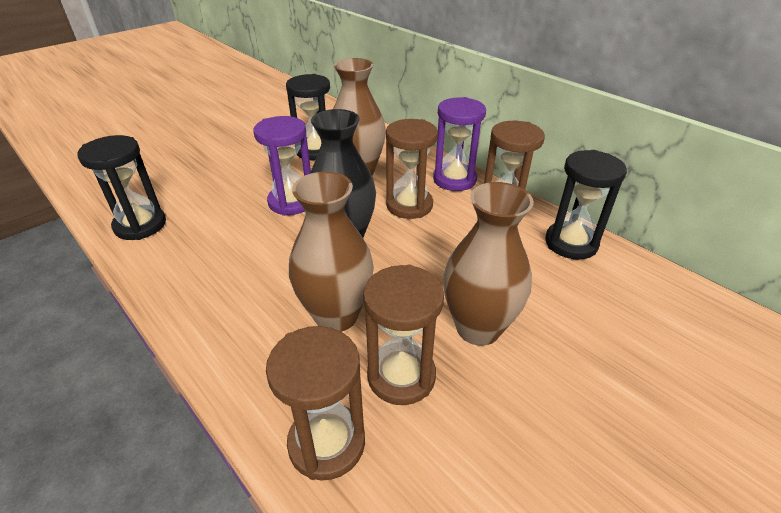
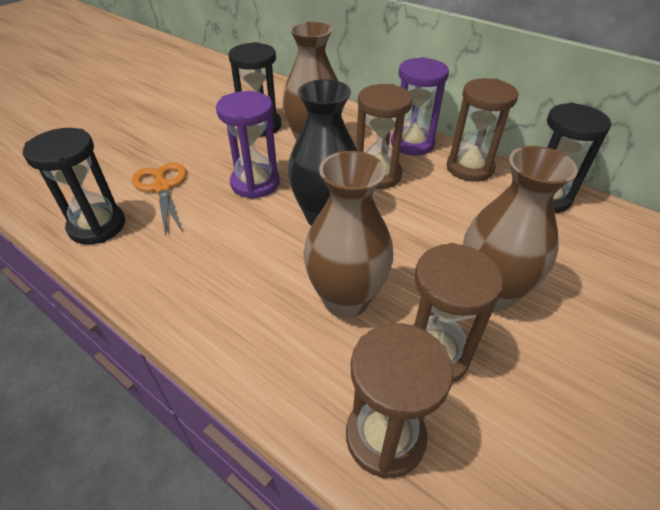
camera: 10 degrees left, 5 degrees up
(207, 197) = (162, 187): none -> orange scissors

